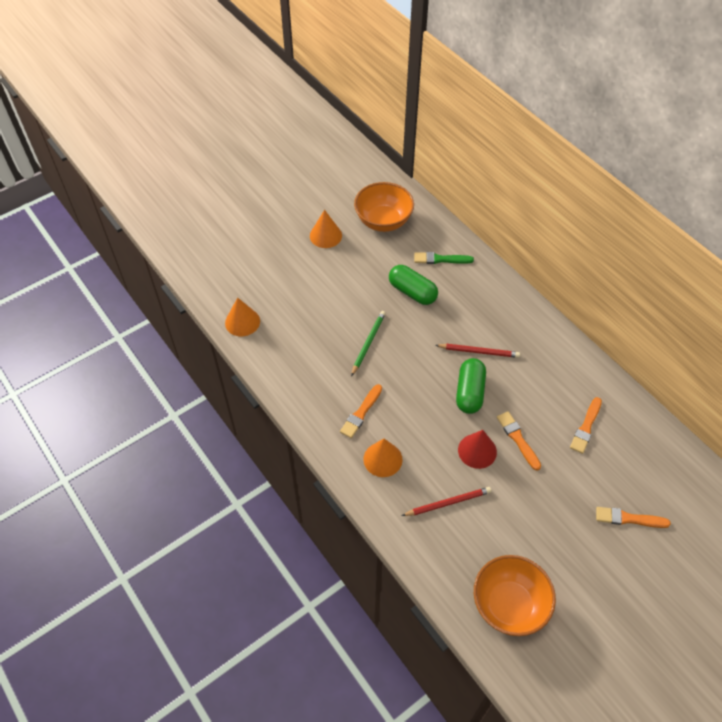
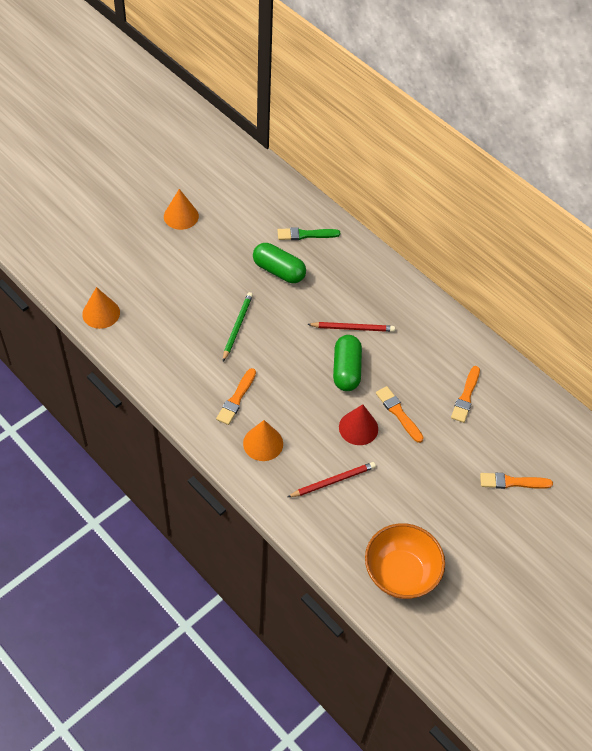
camera: 10 degrees left, 0 degrees up
(383, 221) = (241, 197): orange bowl -> none

